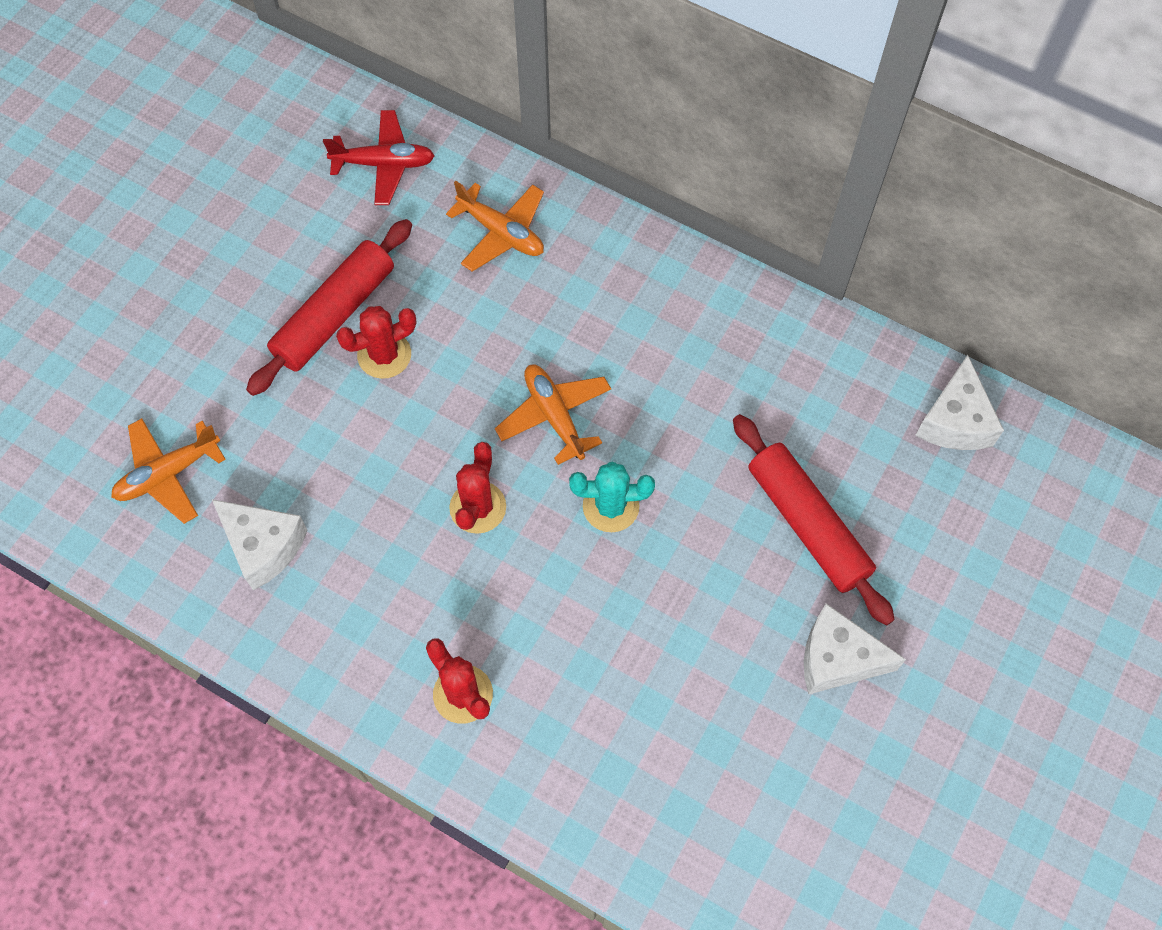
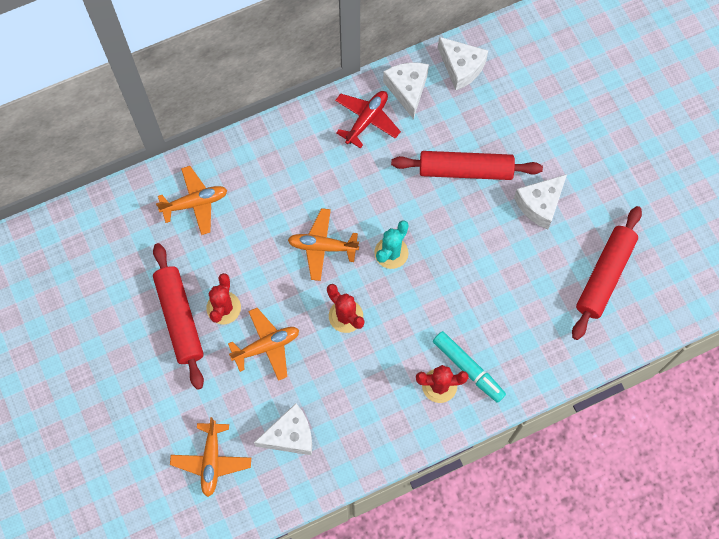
camera: 55 degrees left, 5 degrees up
(367, 438) = (267, 346): none -> orange plane
(384, 164) = (103, 235): red plane -> red plane (367, 120)
(515, 717) = (468, 368): none -> turquoise marker
(800, 824) = (604, 275): none -> red rolling pin
(863, 375) = (407, 90): none -> white cheese

